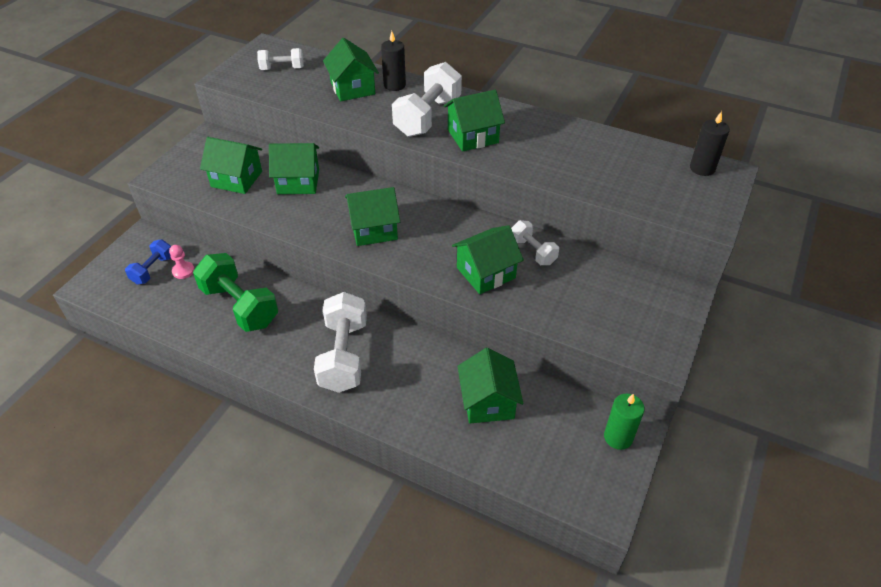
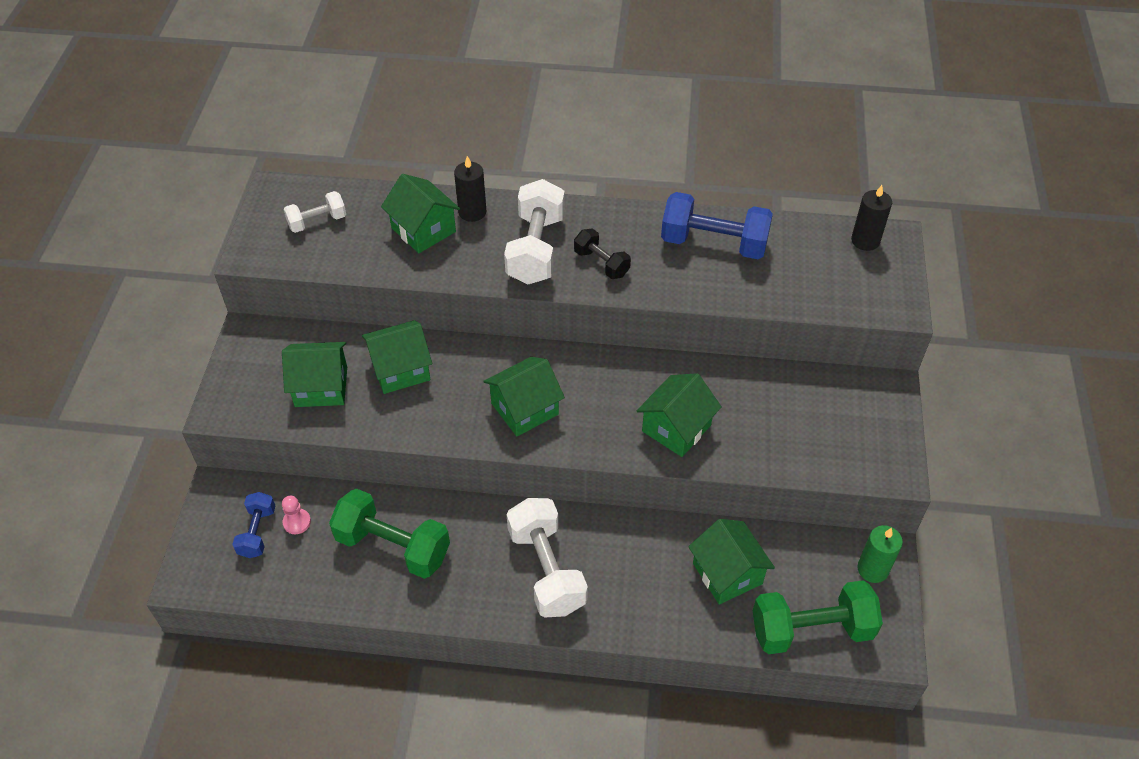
camera: 20 degrees left, 5 degrees up
(473, 136) = (601, 263): green house -> black dumbbell
(533, 251) = (714, 386): white dumbbell -> none
(540, 468) = (811, 629): none -> green dumbbell
(570, 143) = (714, 243): none -> blue dumbbell

